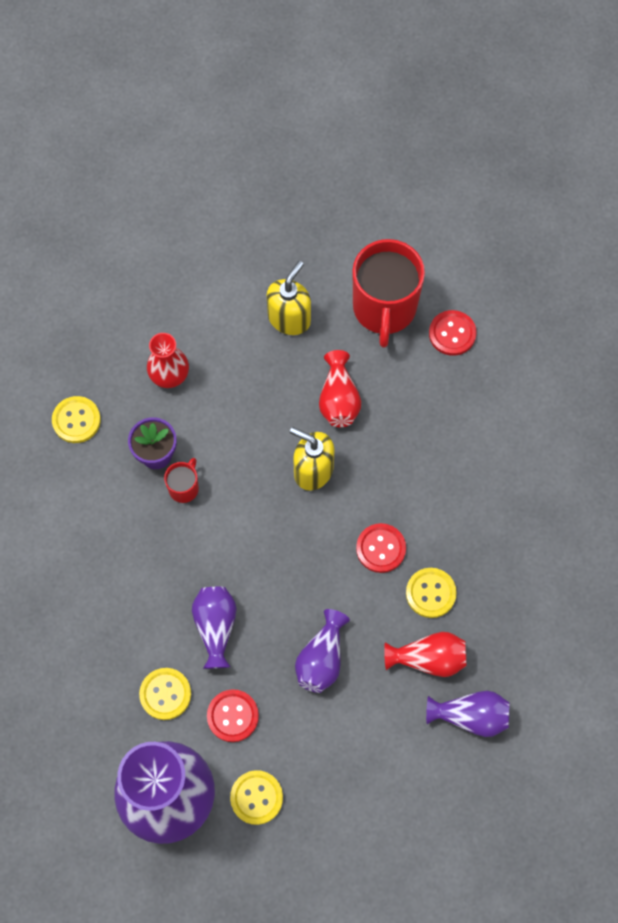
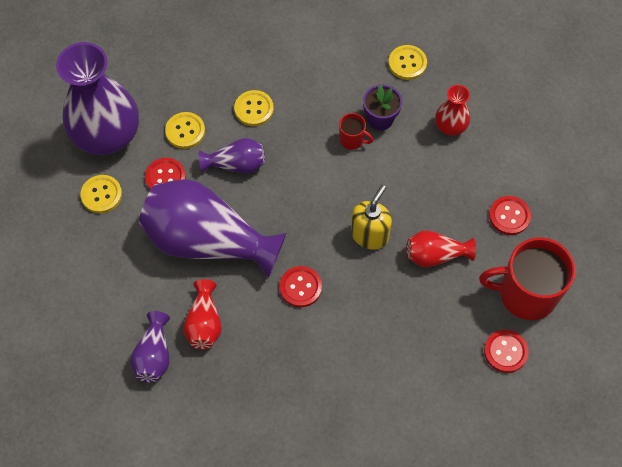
camera: 90 degrees right, 5 degrees down
(289, 318) = (509, 216): yellow soap dispenser -> red button
(321, 659) = (207, 241): purple vase -> purple vase, size x2.11
(430, 593) = (261, 326): yellow button -> yellow button (254, 109)

